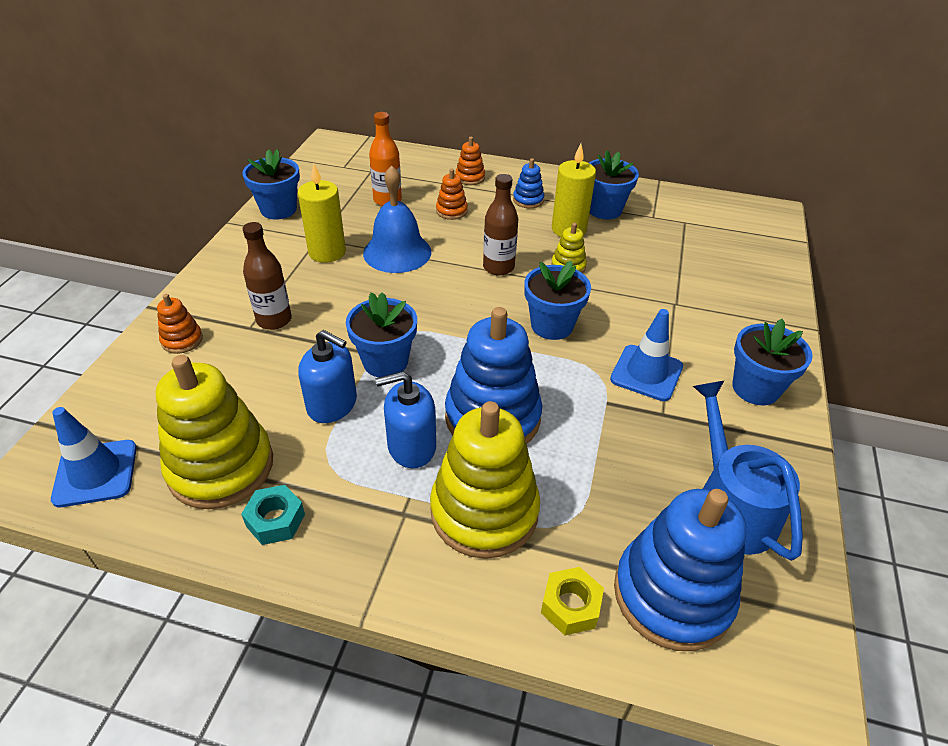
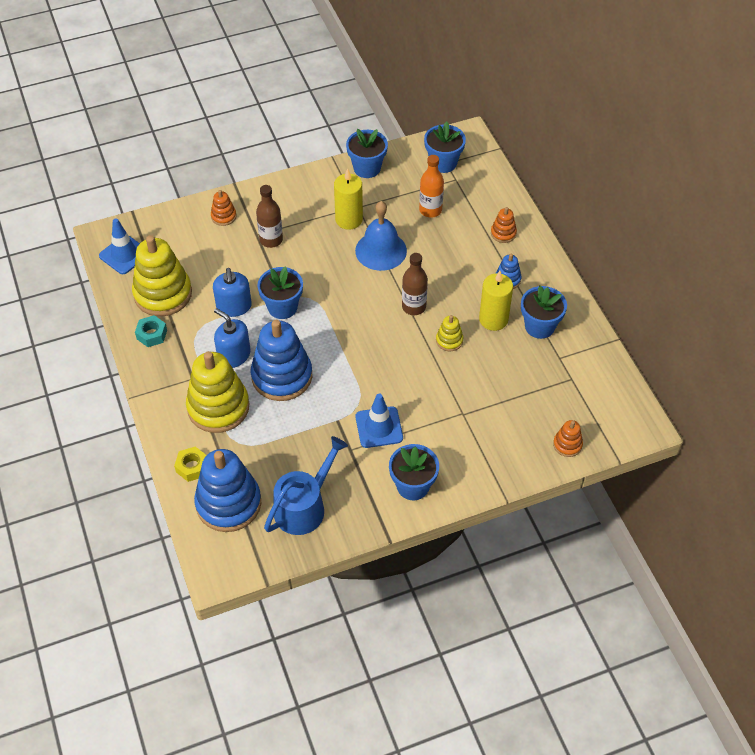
camera: 55 degrees right, 10 degrees up
(451, 211) = (452, 248): orange stacking toy -> orange stacking toy (567, 444)
(552, 325) = (381, 362): blue flower pot -> blue flower pot (443, 163)

